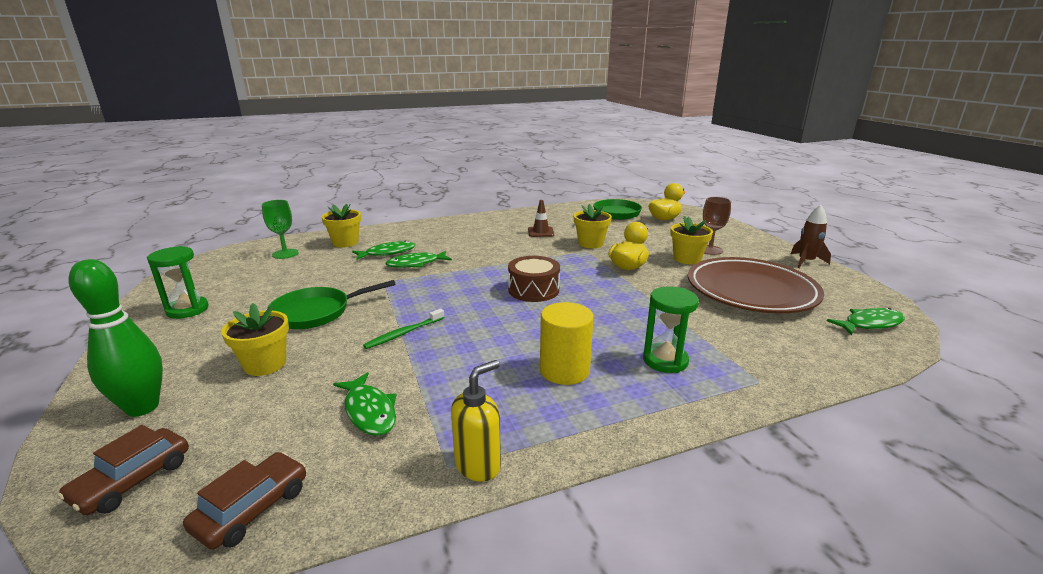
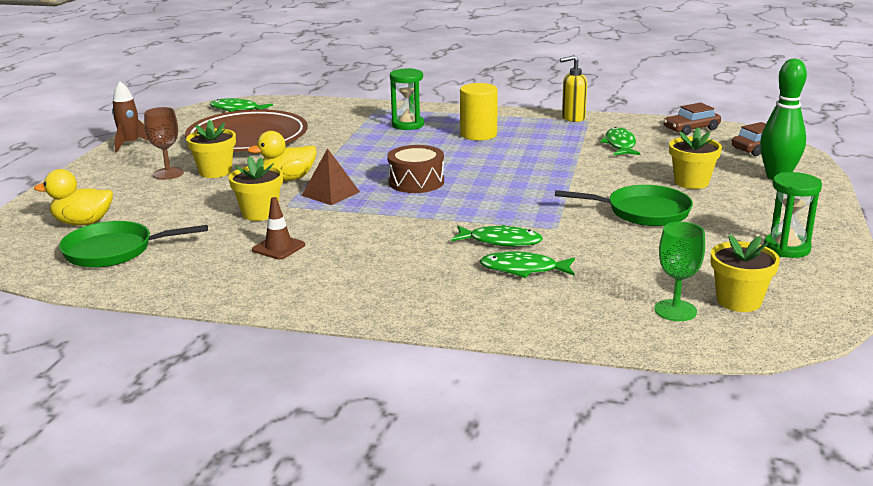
camera: 145 degrees left, 0 degrees up
(345, 242) = (574, 309): yellow flower pot -> yellow flower pot (738, 301)
(403, 333) = (570, 177): green toothbrush -> none
(576, 265) = (330, 193): none -> brown pyramid

